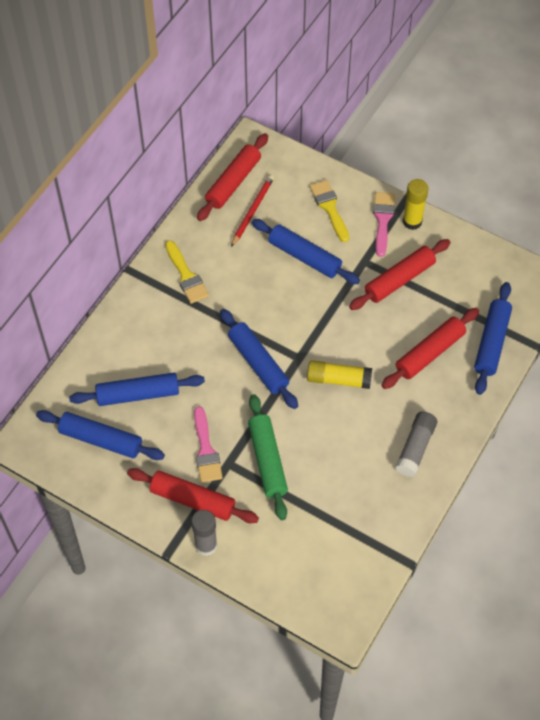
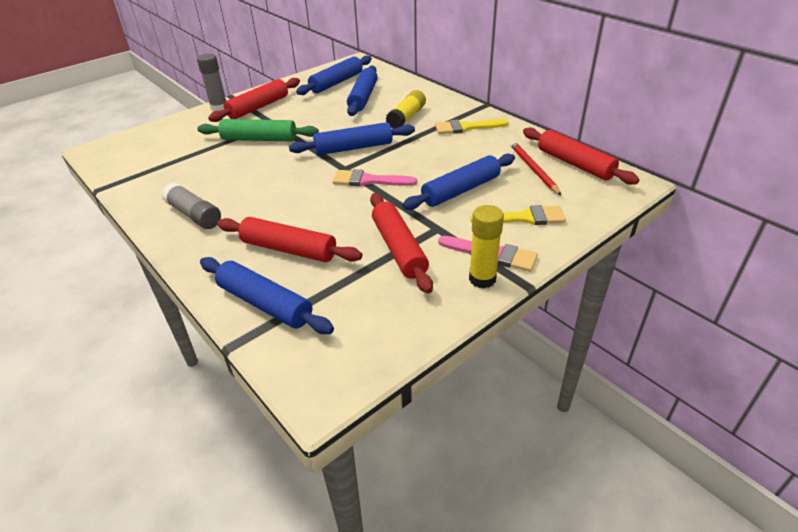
camera: 110 degrees right, 20 degrees down
(206, 450) = (293, 116): pink brush -> pink brush (368, 180)
(252, 211) = (533, 169): red pencil -> red pencil turned 150 degrees counterclockwise
(338, 379) = (304, 185): yellow glue stick -> yellow glue stick (406, 117)
(430, 353) = (289, 249): red rolling pin -> red rolling pin turned 45 degrees counterclockwise

